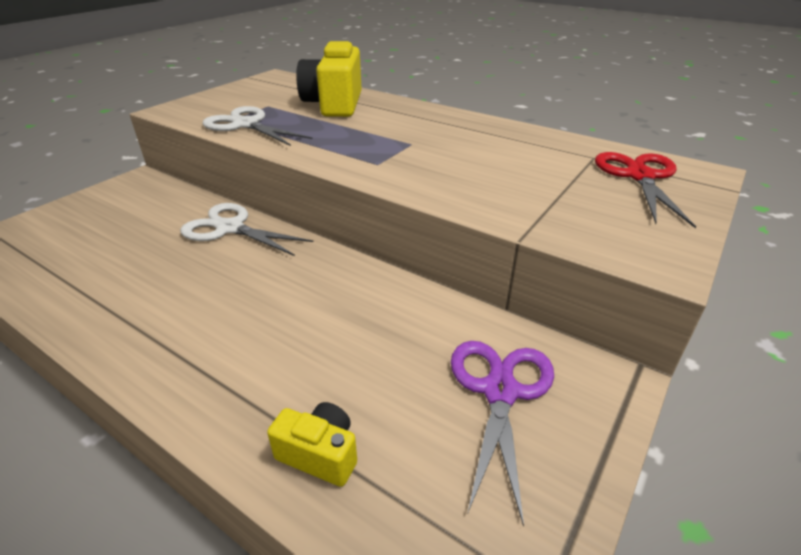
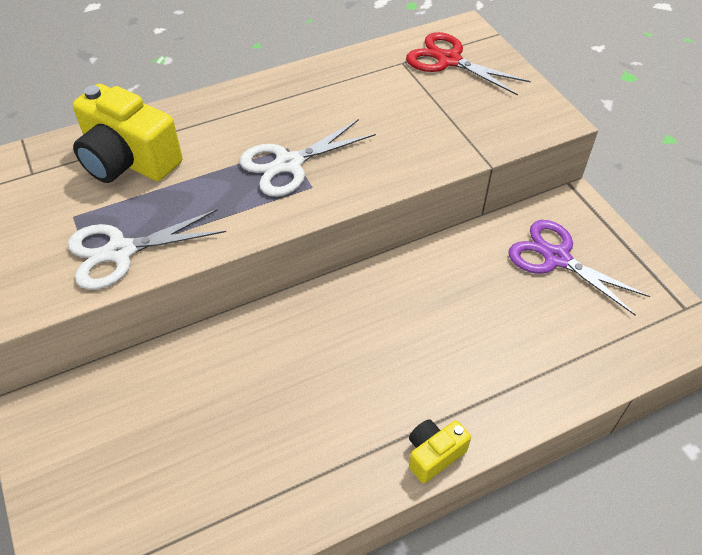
camera: 60 degrees left, 15 degrees up
(230, 228) = (237, 347): white scissors -> white scissors (289, 164)
(320, 454) = (562, 368): yellow camera -> yellow camera (434, 454)

